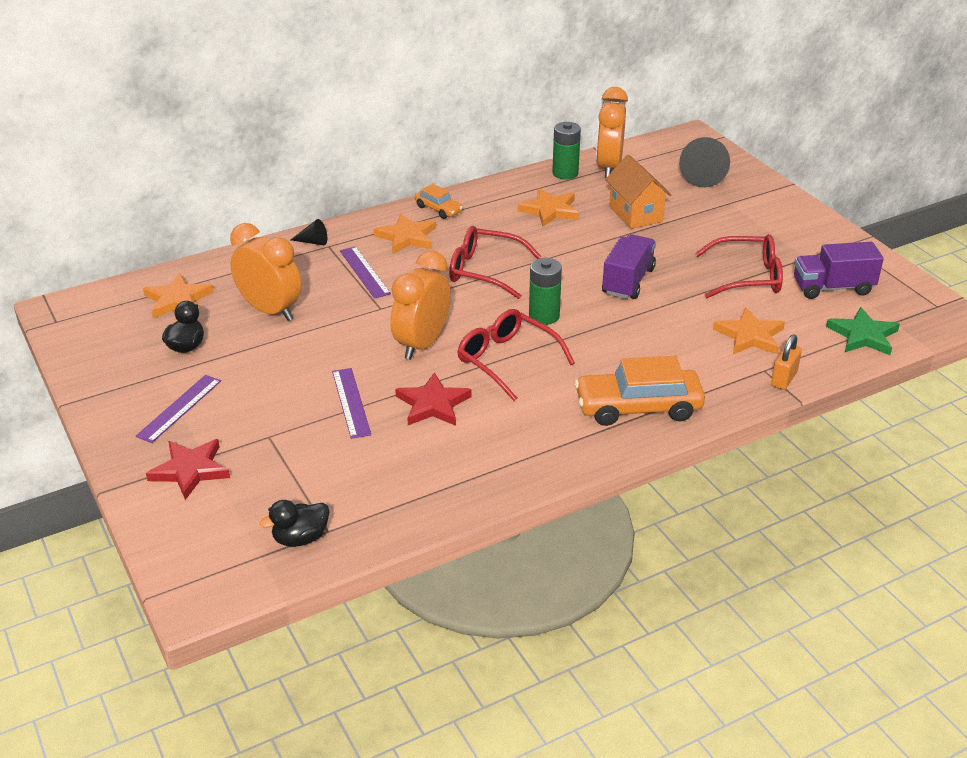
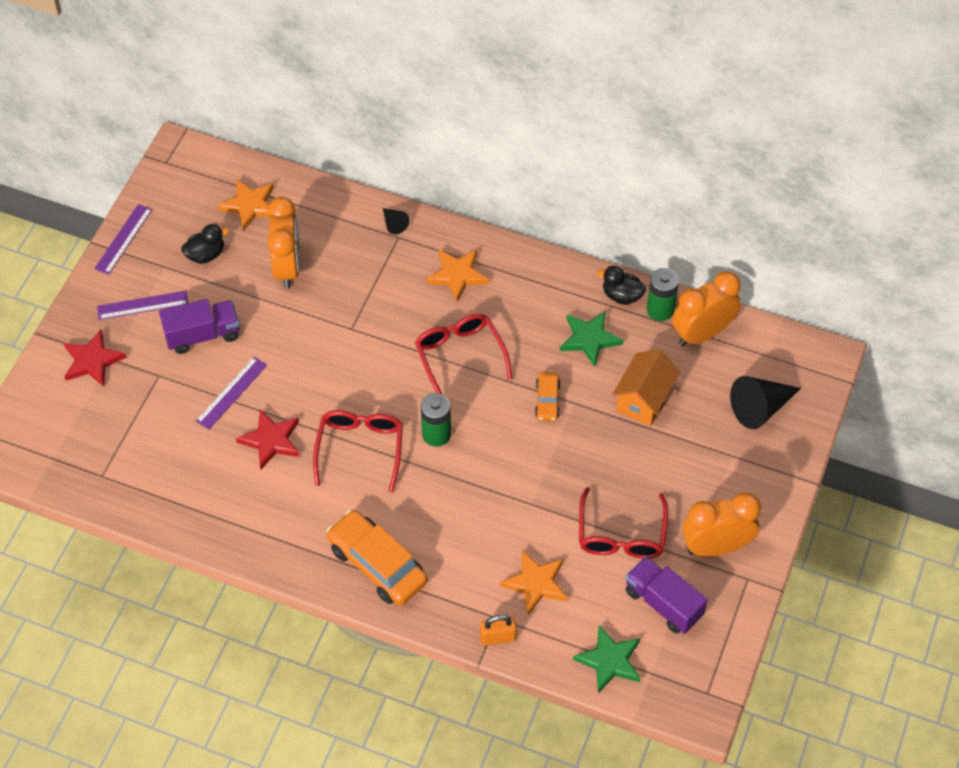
camera: 50 degrees right, 20 degrees up
(300, 538) = (83, 466): black duck -> black duck (621, 295)
(364, 272) = (386, 285): purple ruler -> purple ruler (123, 239)
(422, 344) = (332, 385): orange clock -> orange clock (716, 547)
(438, 209) = (517, 266): orange car -> orange car (547, 400)
(550, 210) = (589, 339): orange star -> green star
(628, 281) = (535, 458): purple truck -> purple truck (202, 335)
(747, 277) = (621, 535): red glasses -> red glasses turned 45 degrees clockwise

